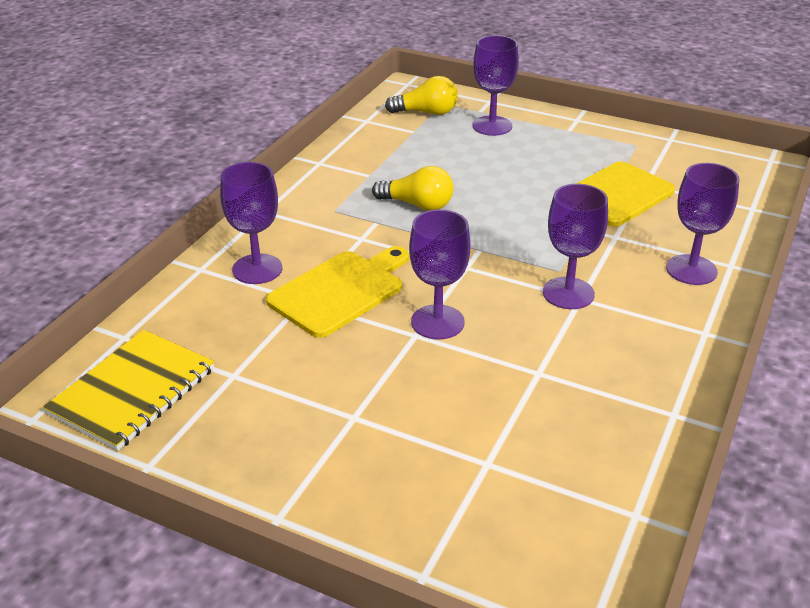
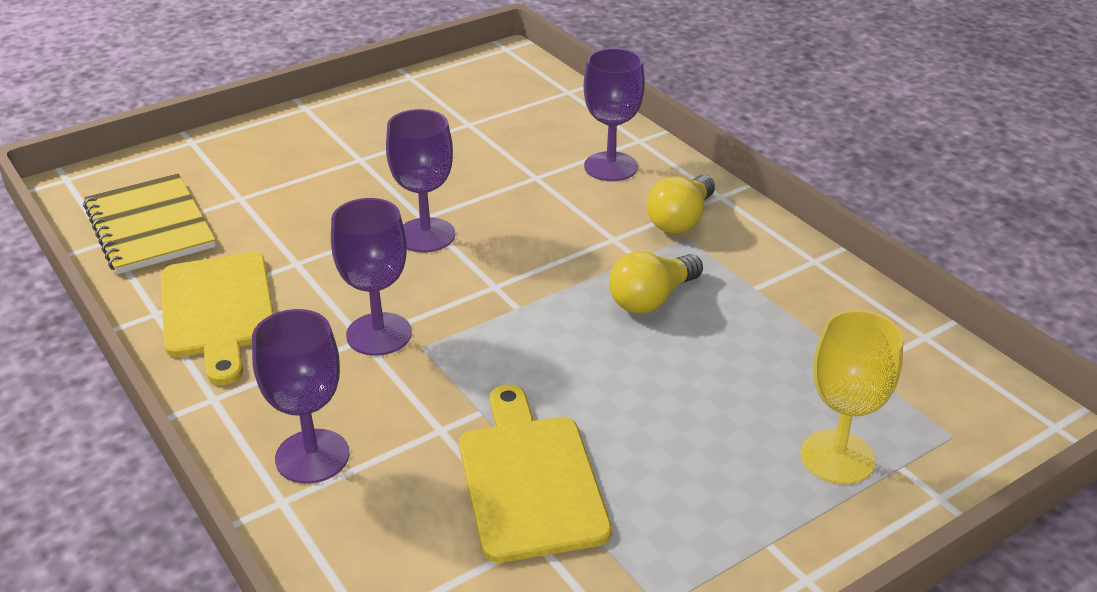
camera: 120 degrees right, 0 degrees up
(133, 391) = (495, 84): yellow notebook -> yellow notebook (149, 227)
(340, 291) = (530, 199): yellow cutting board -> yellow cutting board (218, 310)
(426, 112) = (925, 405): yellow light bulb -> yellow light bulb (681, 220)
(492, 126) = (837, 457): purple goblet -> yellow goblet

